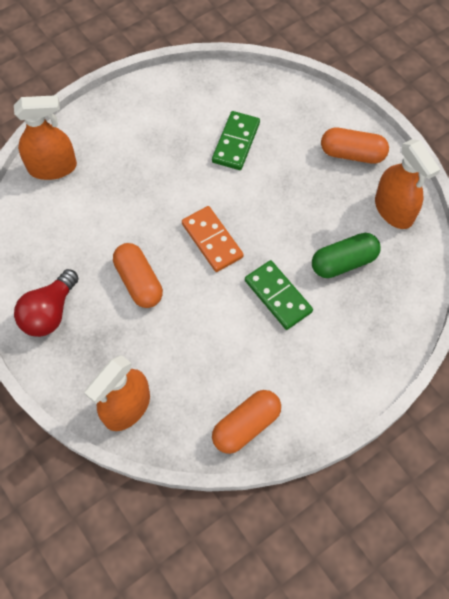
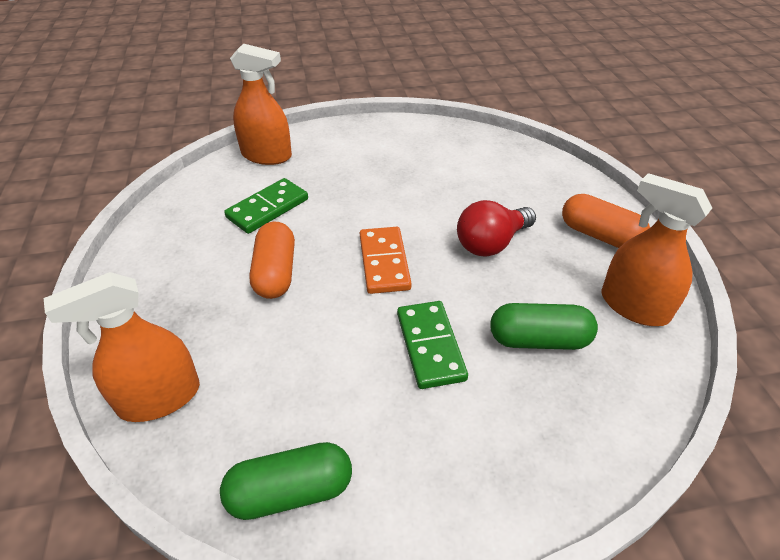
camera: 25 degrees right, 20 degrees down
(50, 313) = (161, 268): red light bulb -> red light bulb (491, 243)
(236, 142) = (465, 188): green domino -> green domino (268, 208)
(246, 426) = (290, 492): orange capsule -> green capsule
(393, 210) = (634, 306): orange spray bottle -> orange spray bottle turned 135 degrees clockwise

